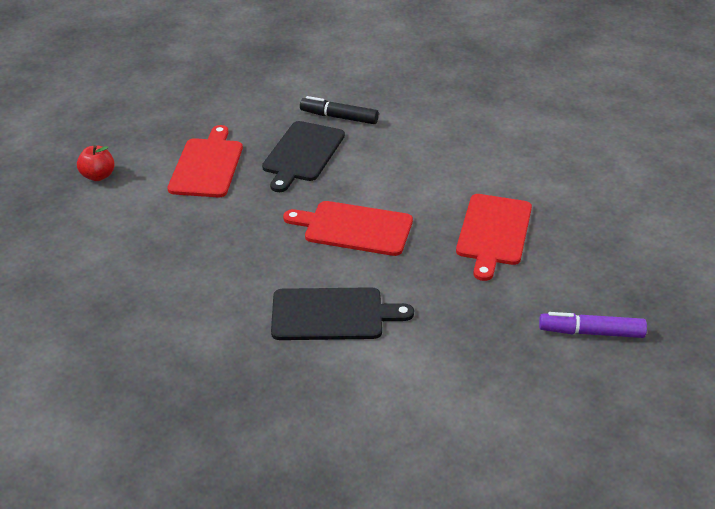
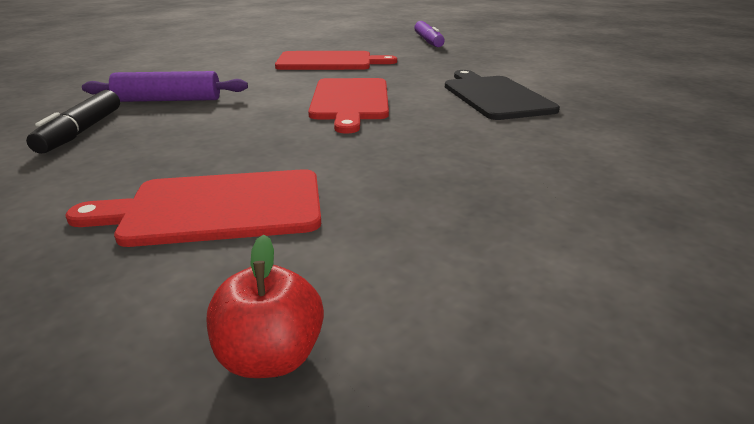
camera: 105 degrees left, 10 degrees down
(302, 154) = (185, 141): black cutting board -> none
(393, 144) = (168, 100): none -> purple rolling pin

